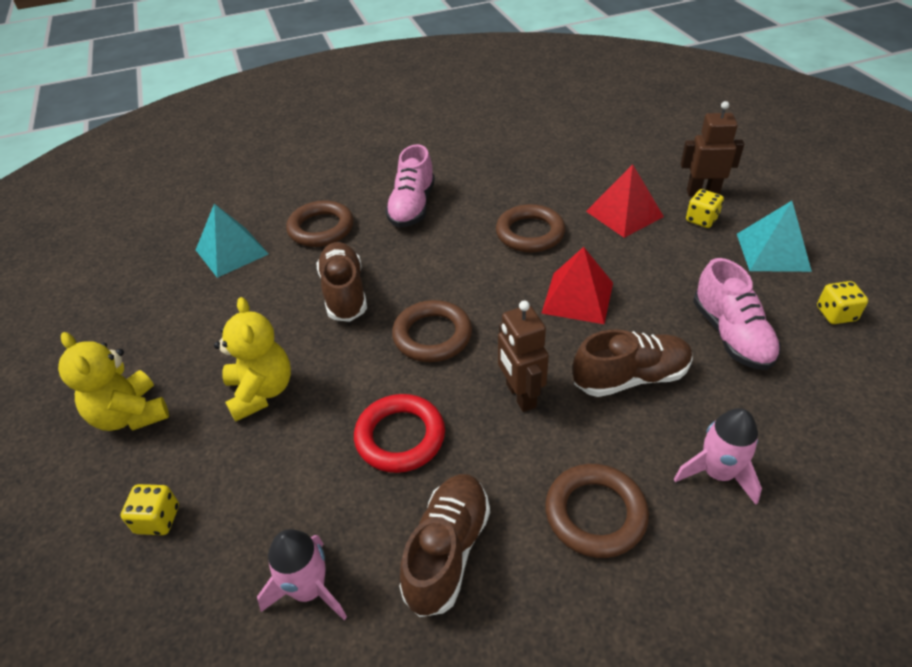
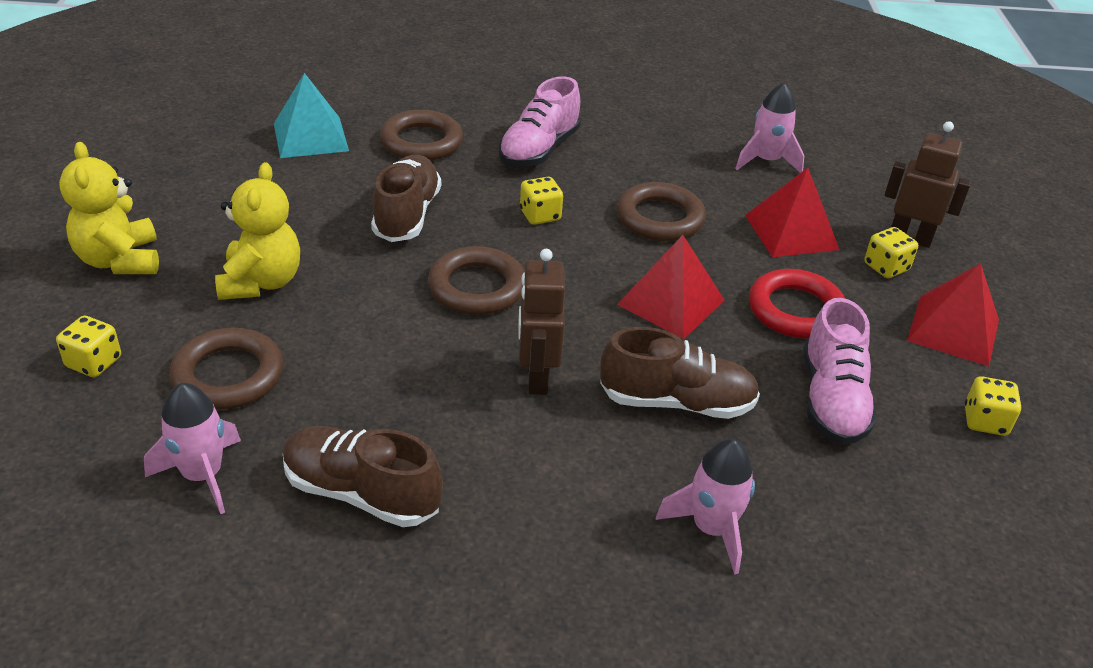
camera: 15 degrees right, 5 degrees down
(400, 437) = (379, 372): red ring -> red ring (795, 310)
(444, 259) = (540, 215): none -> yellow dice
(447, 551) = (361, 493): brown shoe -> brown shoe turned 105 degrees counterclockwise
(575, 165) = (766, 161): none -> pink rocket
(595, 514) = (543, 517): brown ring -> brown ring (228, 375)
(773, 252) = (953, 330): turquoise pyramid -> red pyramid

